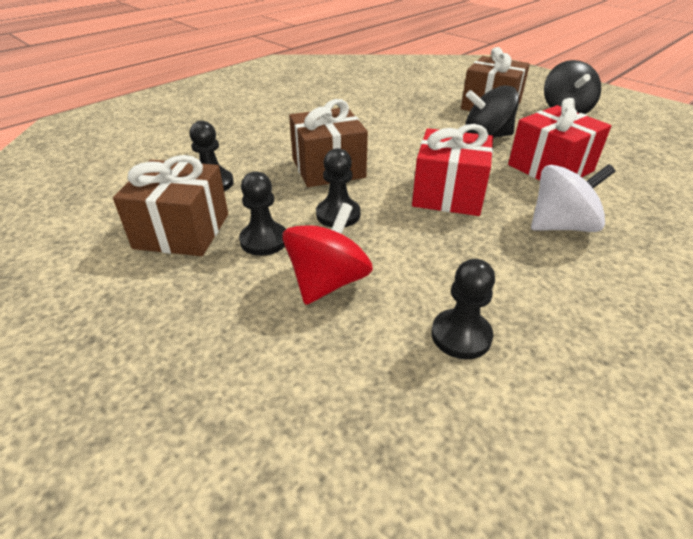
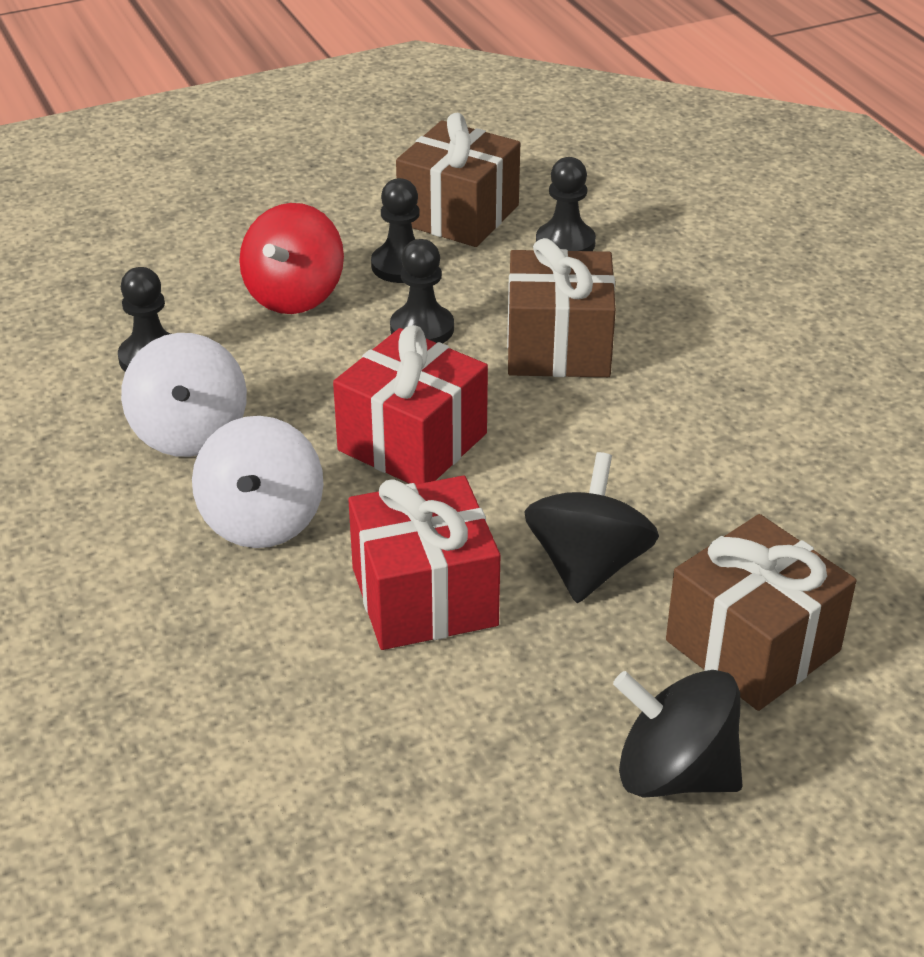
camera: 110 degrees right, 0 degrees up
(328, 282) = (294, 295): red spinning top -> red spinning top turned 60 degrees clockwise
(522, 281) = (189, 433): none -> white spinning top

